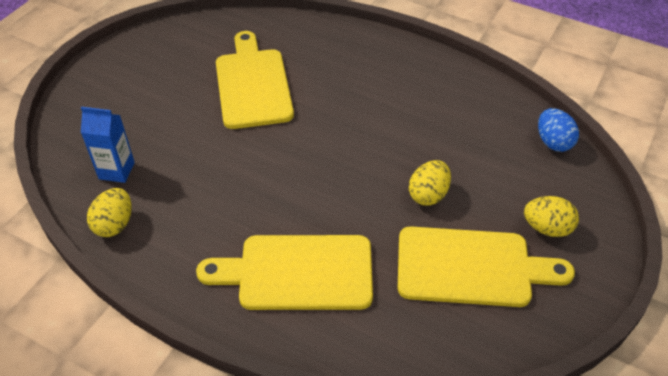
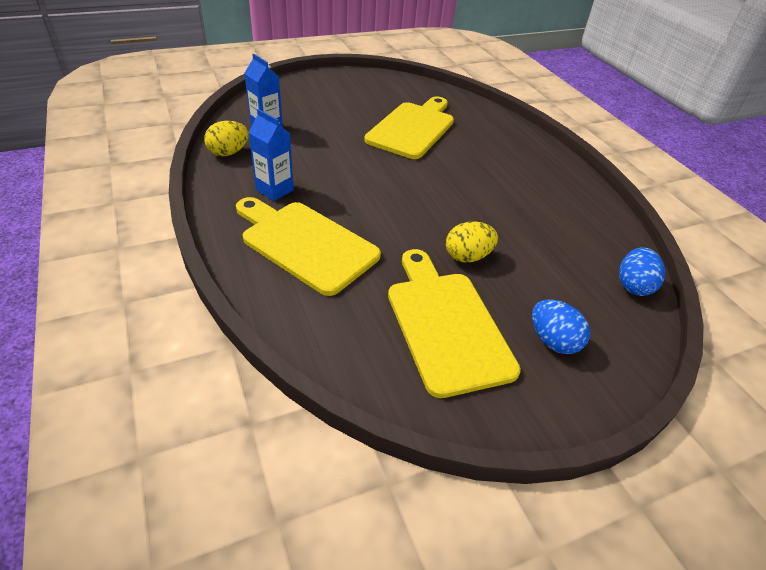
camera: 35 degrees right, 5 degrees down
(209, 237) = (274, 190): none -> blue carton
(471, 267) = (446, 324): yellow cutting board -> yellow cutting board turned 150 degrees counterclockwise
(547, 228) = (553, 341): yellow egg -> blue egg

